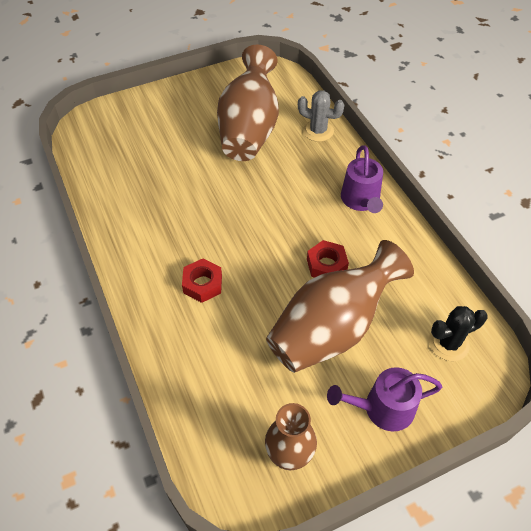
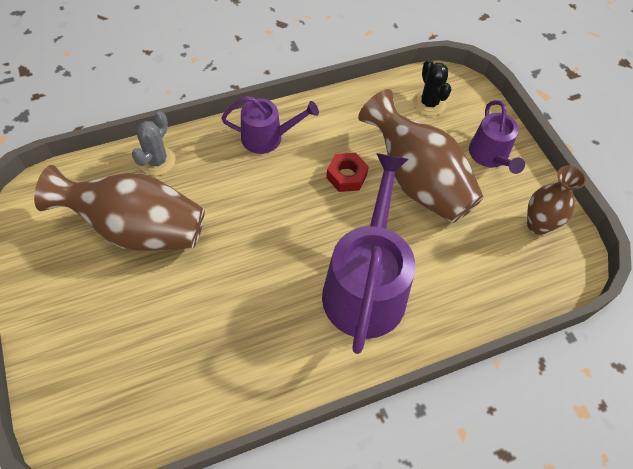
camera: 90 degrees left, 5 degrees up
(202, 284) = (366, 286): red nut -> purple watering can

